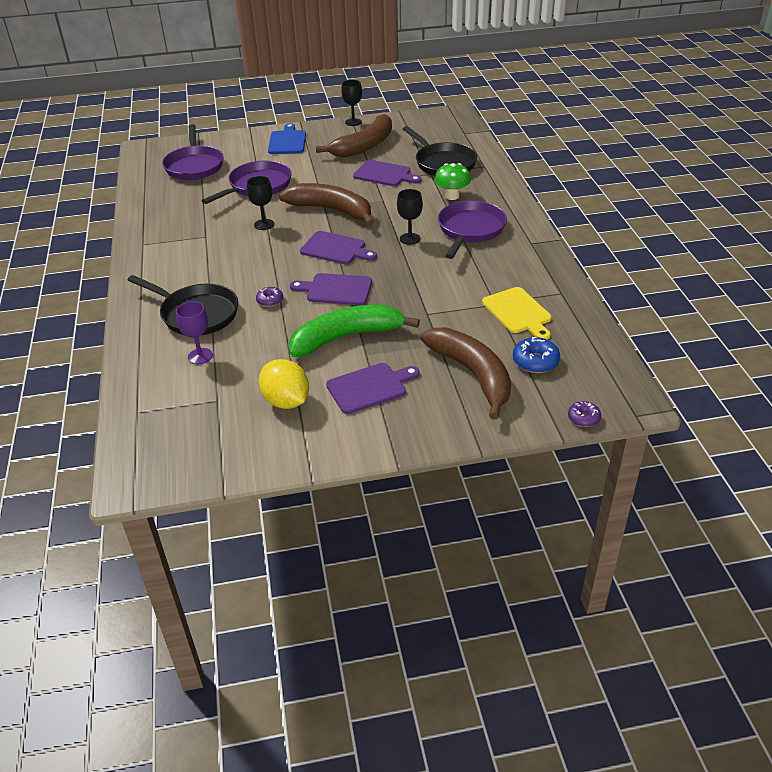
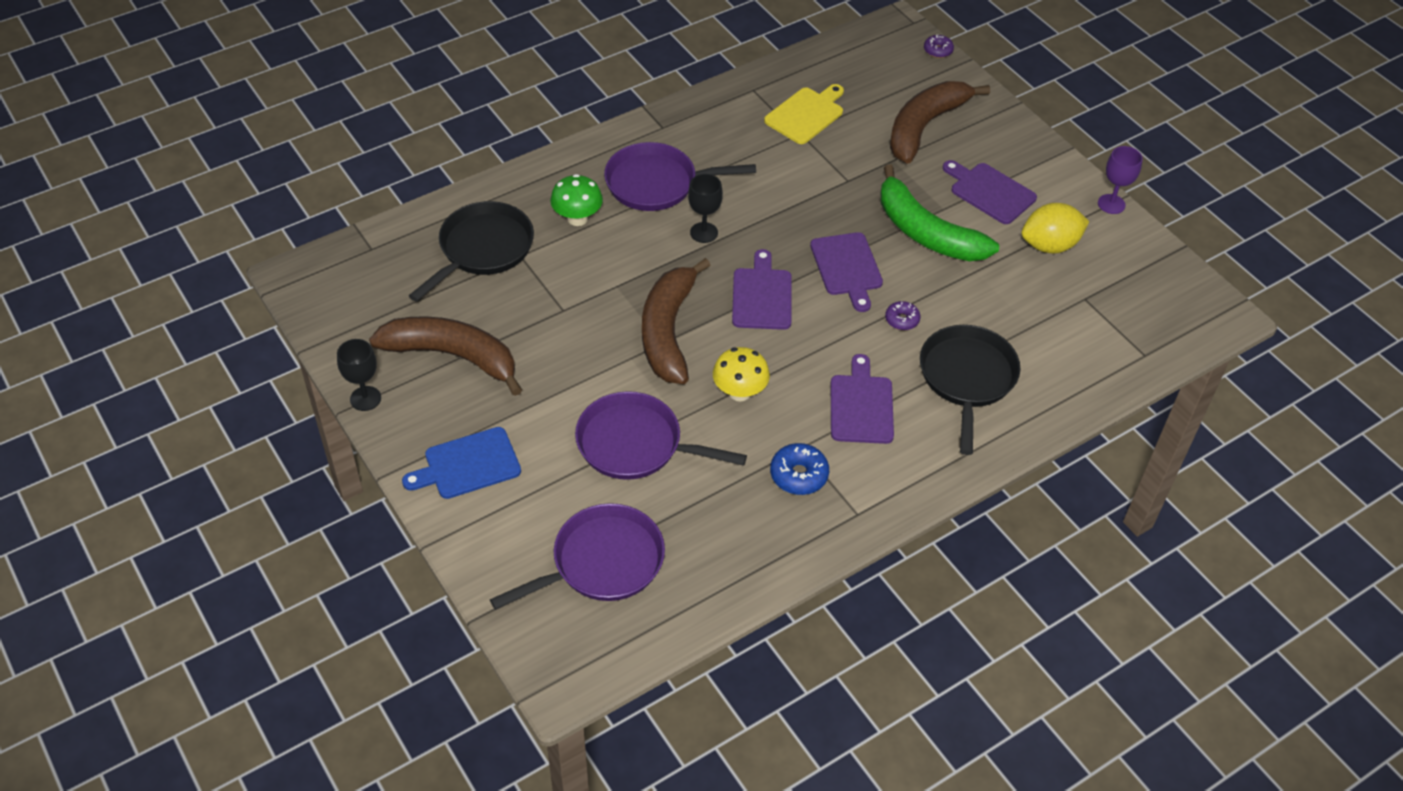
camera: 115 degrees left, 10 degrees up
(200, 356) = (1033, 341): purple goblet -> purple goblet (1111, 204)
(264, 224) = (739, 392): black goblet -> yellow mushroom
(286, 401) = (1049, 245): yellow lemon -> yellow lemon turned 45 degrees clockwise
(384, 174) = (540, 304): purple cutting board -> purple cutting board (861, 405)
(535, 361) = (879, 90): blue donut -> blue donut (799, 475)

